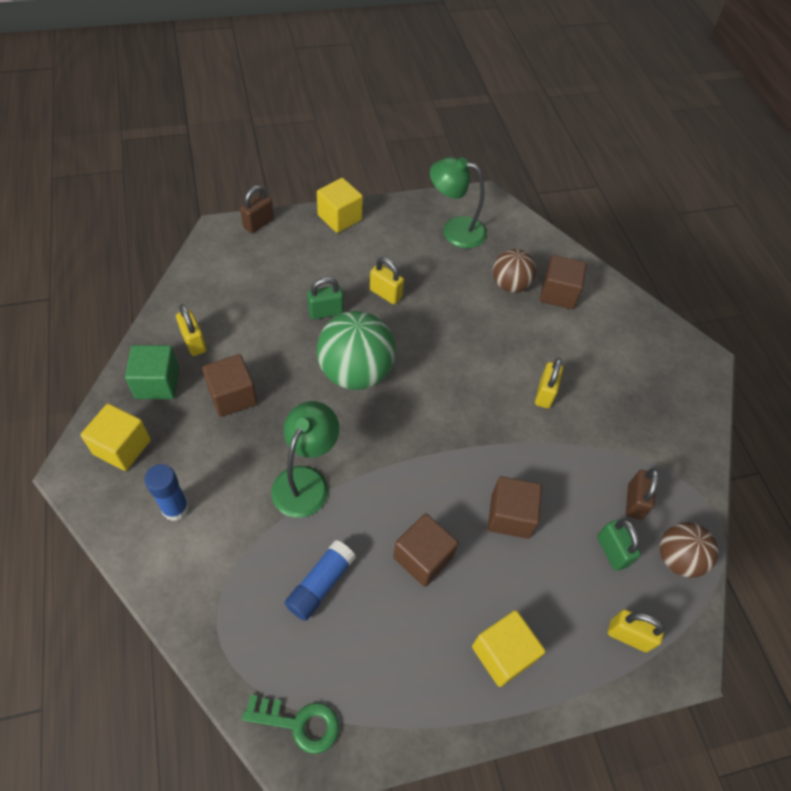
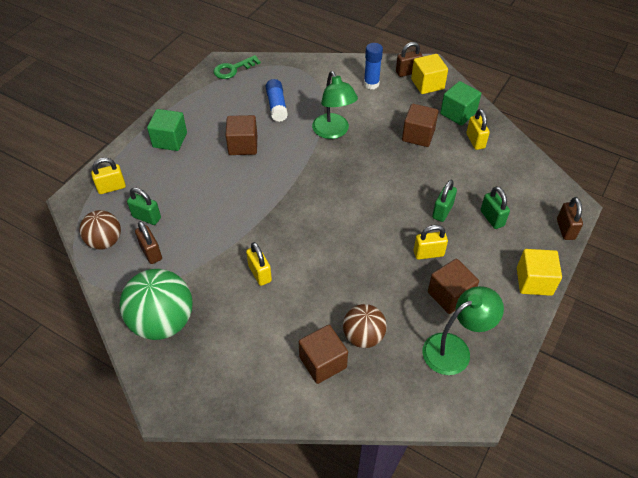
camera: 140 degrees right, 5 degrees down
(112, 485) = (407, 72): none -> brown padlock
(194, 342) = (475, 141): yellow padlock -> yellow padlock turned 60 degrees clockwise
(296, 274) = (492, 218): none -> green padlock
(355, 372) = (379, 194): green ball -> green ball (163, 322)
(503, 654) = (170, 140): yellow cube -> green cube
(510, 516) = (217, 192): brown cube -> brown cube (450, 295)

